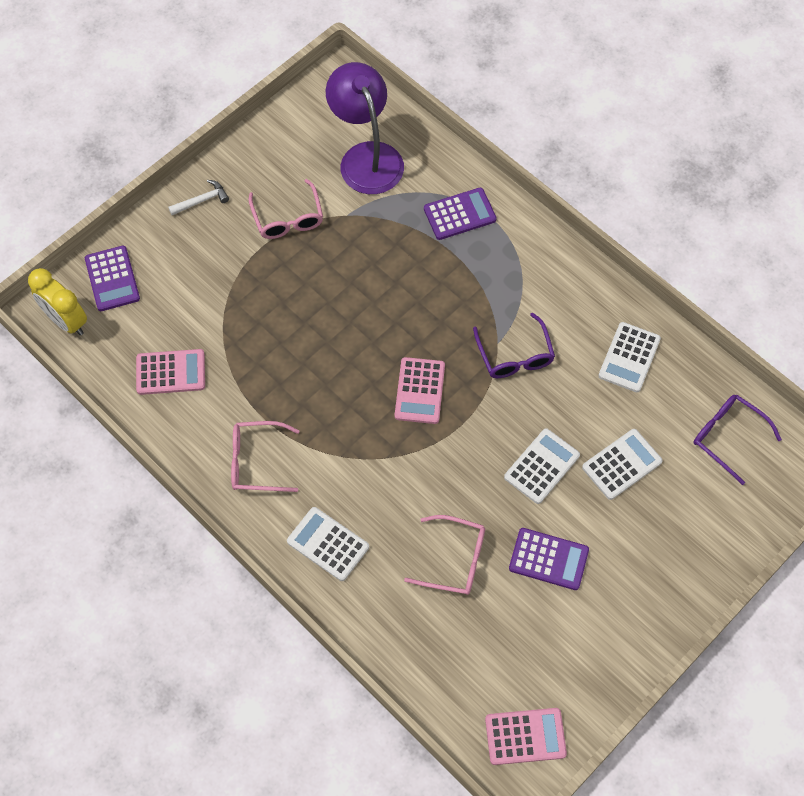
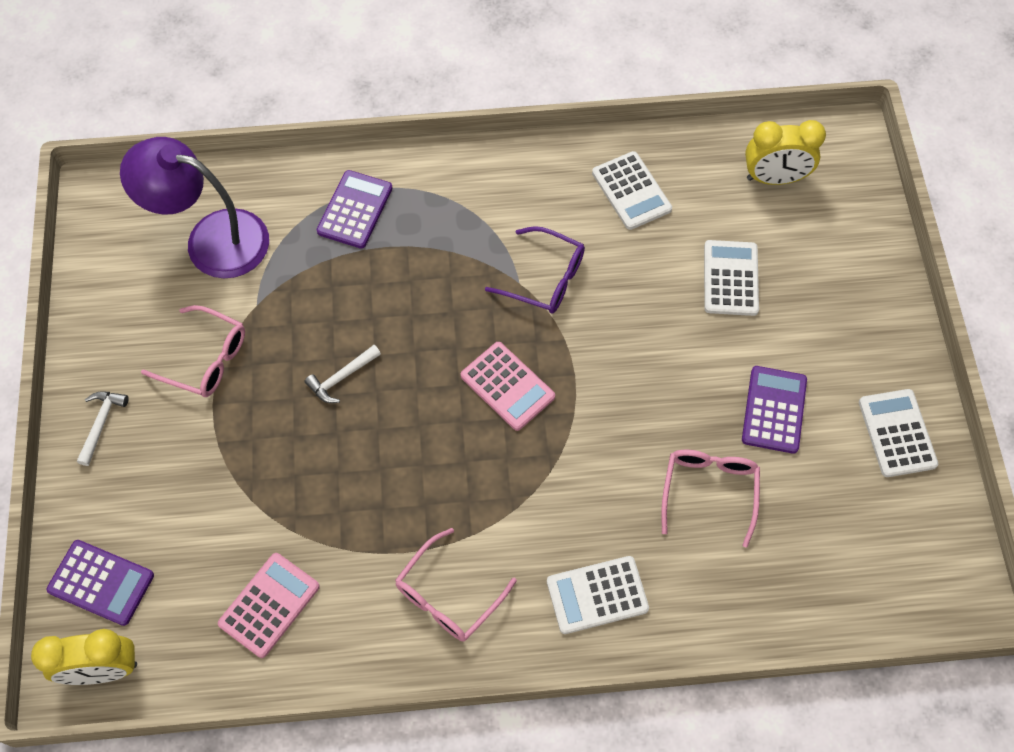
camera: 50 degrees left, 0 degrees up
(341, 297) = (341, 378): none -> white hammer
(454, 560) = (709, 491): pink glasses -> pink glasses turned 45 degrees counterclockwise
(525, 736) = (934, 566): pink calculator -> none
(541, 466) = (677, 343): white calculator -> white calculator (897, 433)
(548, 559) = (774, 410): purple calculator -> purple calculator turned 45 degrees counterclockwise
(728, 437) = (774, 178): purple glasses -> yellow clock

